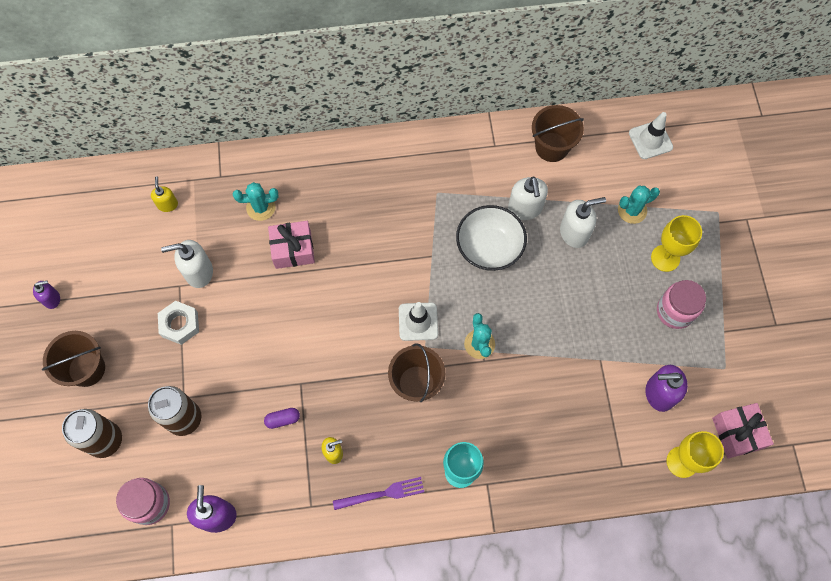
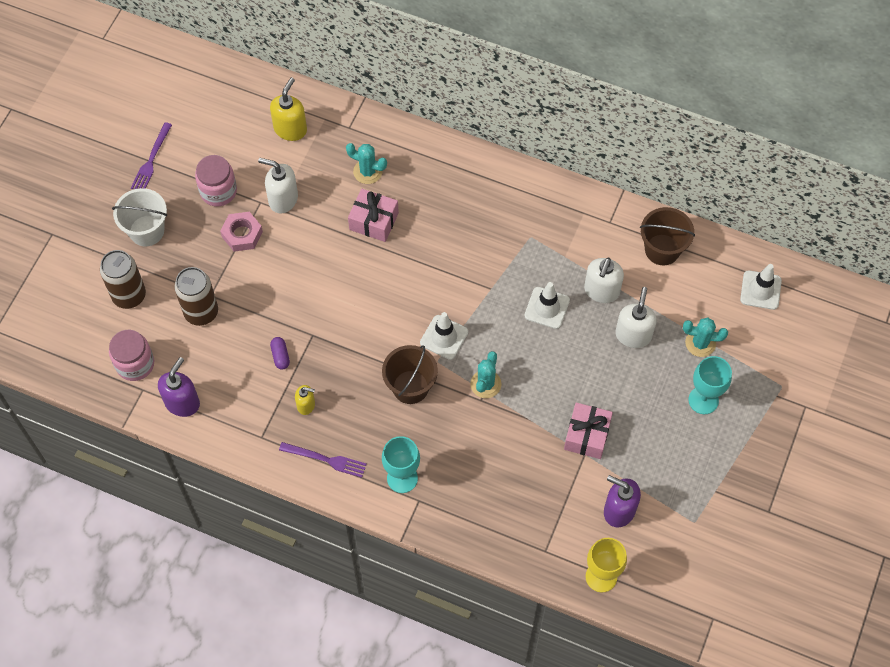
camera: 30 degrees right, 5 degrees down
(52, 299) = (151, 160): purple soap dispenser -> purple fork
(86, 369) = (146, 231): brown bucket -> white bucket
(167, 204) = (290, 129): yellow soap dispenser -> yellow soap dispenser, size x1.66
(180, 324) = (242, 234): white nut -> pink nut
(283, 419) = (280, 356): purple capsule -> purple capsule turned 60 degrees clockwise
(489, 247) = (547, 308): white bowl -> white traffic cone
(574, 233) = (633, 335): white soap dispenser -> white soap dispenser turned 90 degrees counterclockwise
(665, 258) = (703, 400): yellow goblet -> turquoise goblet
(675, 311) = (681, 450): pink jar -> pink jar (218, 191)
(737, 433) = (667, 581): pink gift -> pink gift (587, 435)

